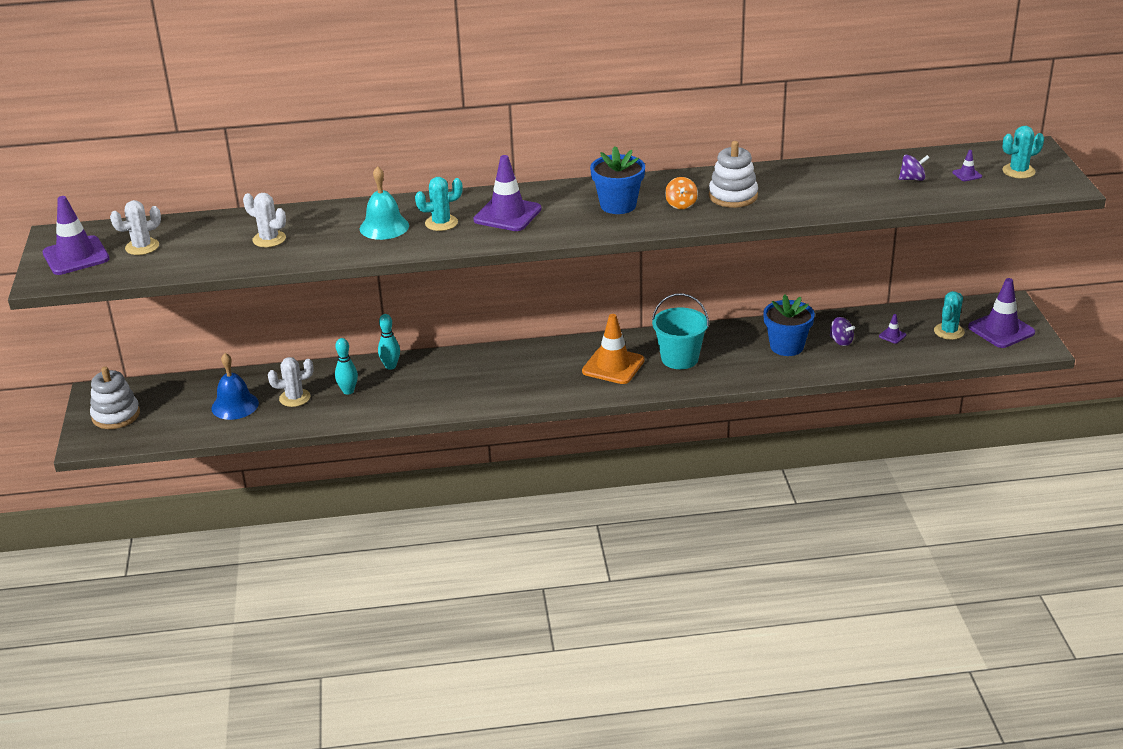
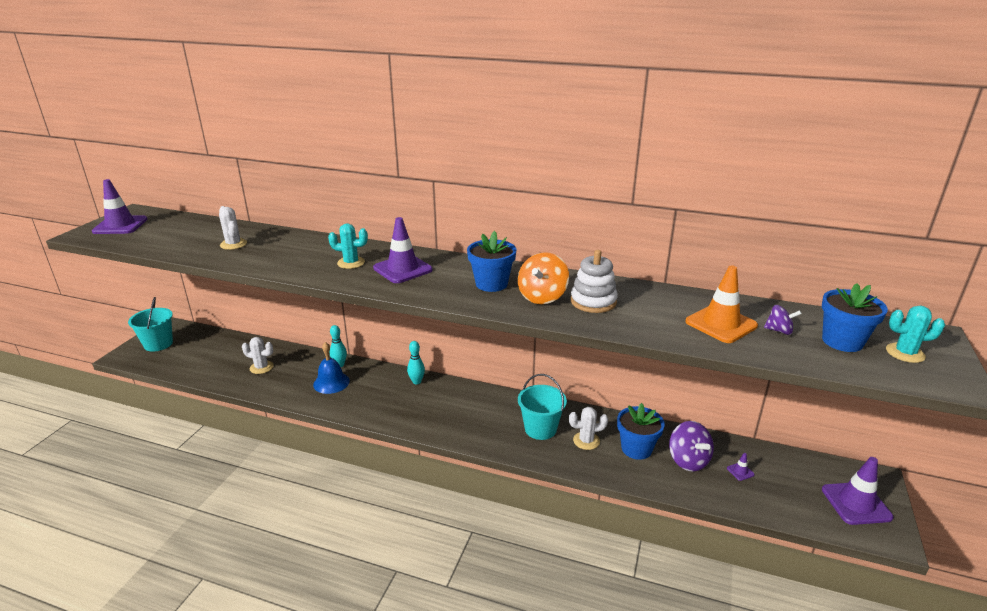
camera: 25 degrees right, 5 degrees down
(116, 415) = (158, 344): white stacking toy -> turquoise bucket
(142, 247) = (161, 229): white cactus -> white cactus (586, 441)
(235, 405) = (224, 360): blue bell -> blue bell (331, 382)
(348, 391) = (296, 374): turquoise bowling pin -> turquoise bowling pin (416, 381)
(384, 227) = (311, 255): turquoise bell -> none
(613, 366) = (485, 417): orange traffic cone -> orange traffic cone (721, 324)
(681, 204) = (542, 297): orange spinning top -> orange spinning top, size x1.75
(841, 341) = (688, 460): purple spinning top -> purple spinning top, size x1.75
(949, 331) = (799, 486): turquoise cactus -> none
(967, 174) = (842, 341): purple traffic cone -> blue flower pot

